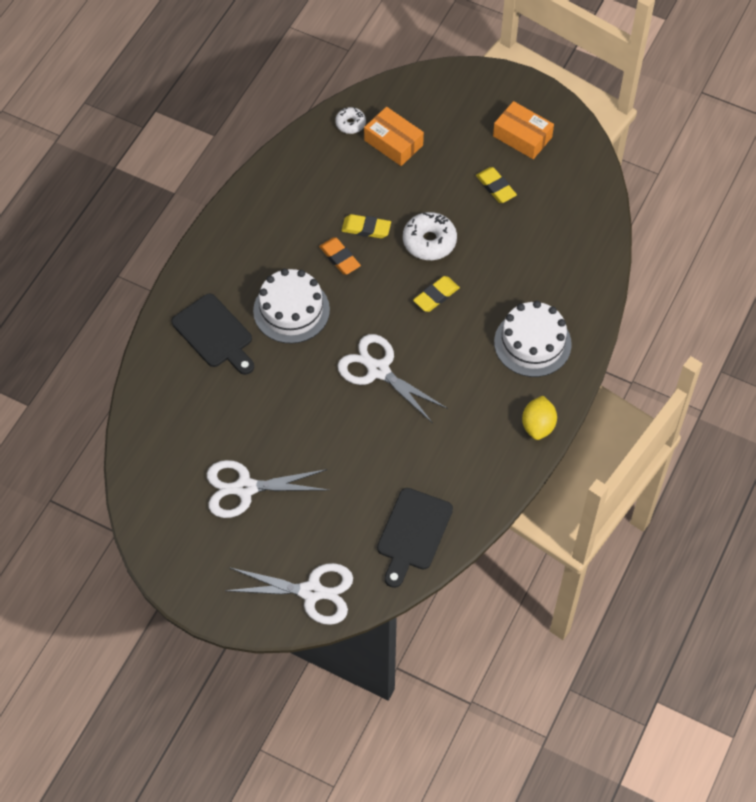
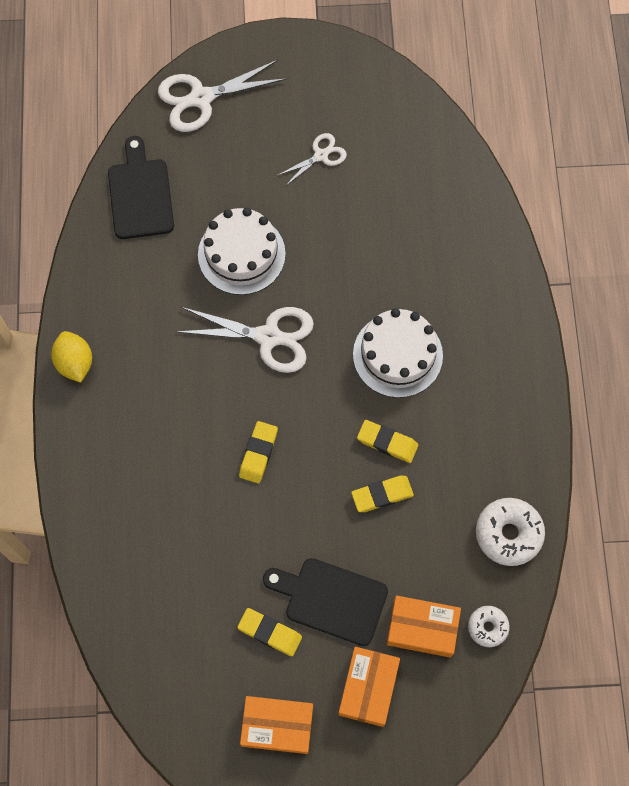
camera: 150 degrees right, 10 degrees up
(215, 334) = (456, 288): black cutting board -> black cutting board (331, 600)
(245, 488) = (321, 155): white scissors -> white scissors, size x0.56
(339, 258) = (387, 442): orange eraser -> yellow eraser
(429, 241) = (304, 517): white donut -> white donut (508, 534)
(450, 129) = (368, 688): none -> orange box
(532, 343) = (126, 453): white cake -> white cake (241, 254)

